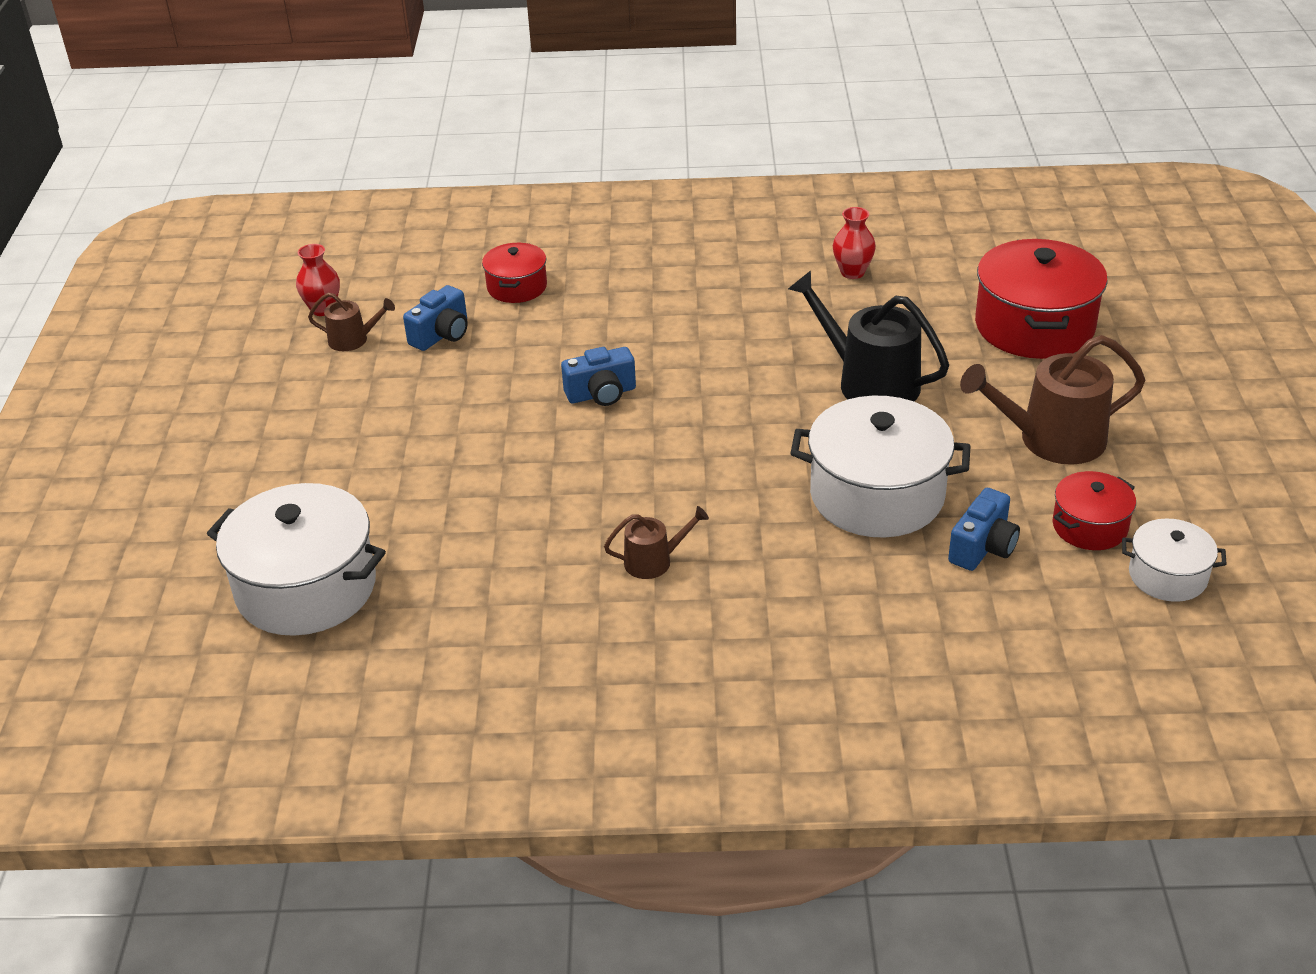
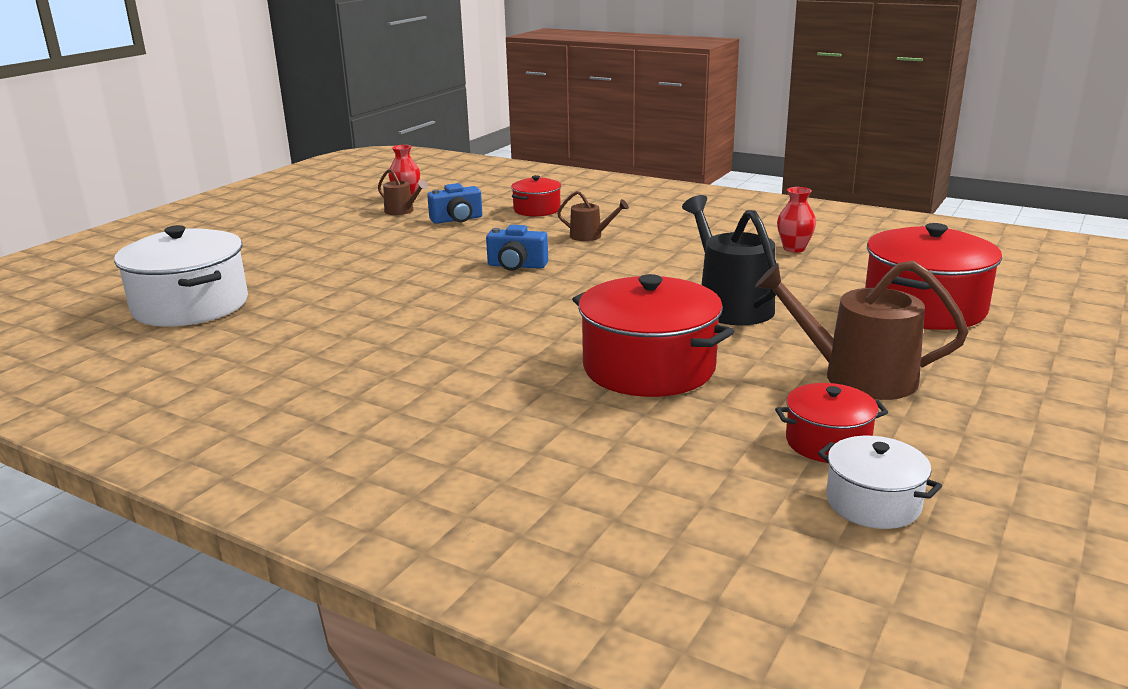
camera: 30 degrees right, 15 degrees down
(654, 561) = (421, 355): brown watering can -> brown watering can (590, 236)
(877, 495) = (648, 367): white pot -> red pot
(983, 547) = (701, 425): blue camera -> none

